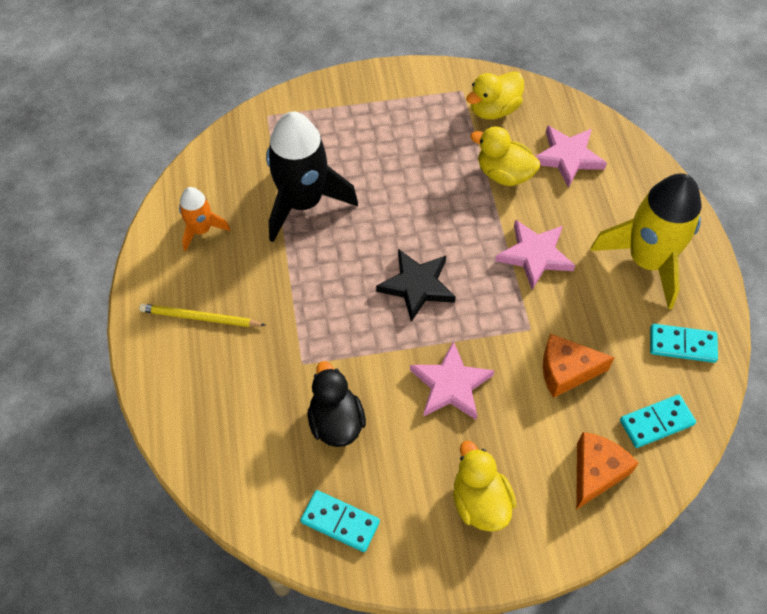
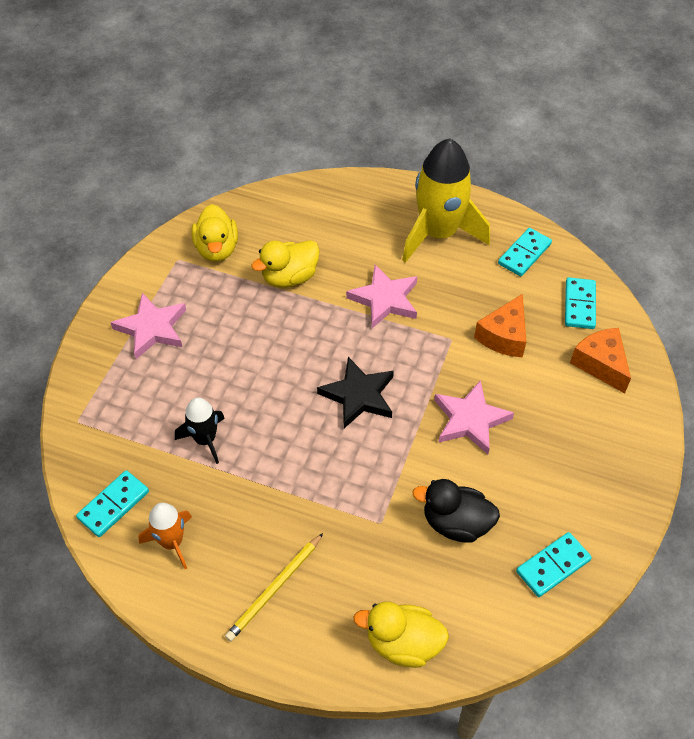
camera: 60 degrees left, 5 degrees down
(211, 177) = (113, 505): none -> turquoise domino
(303, 202) = (205, 439): black rocket -> black rocket, size x0.51
(480, 502) = (586, 453): yellow duck -> yellow duck (403, 643)
(568, 157) = (306, 227): pink star -> pink star (152, 328)

